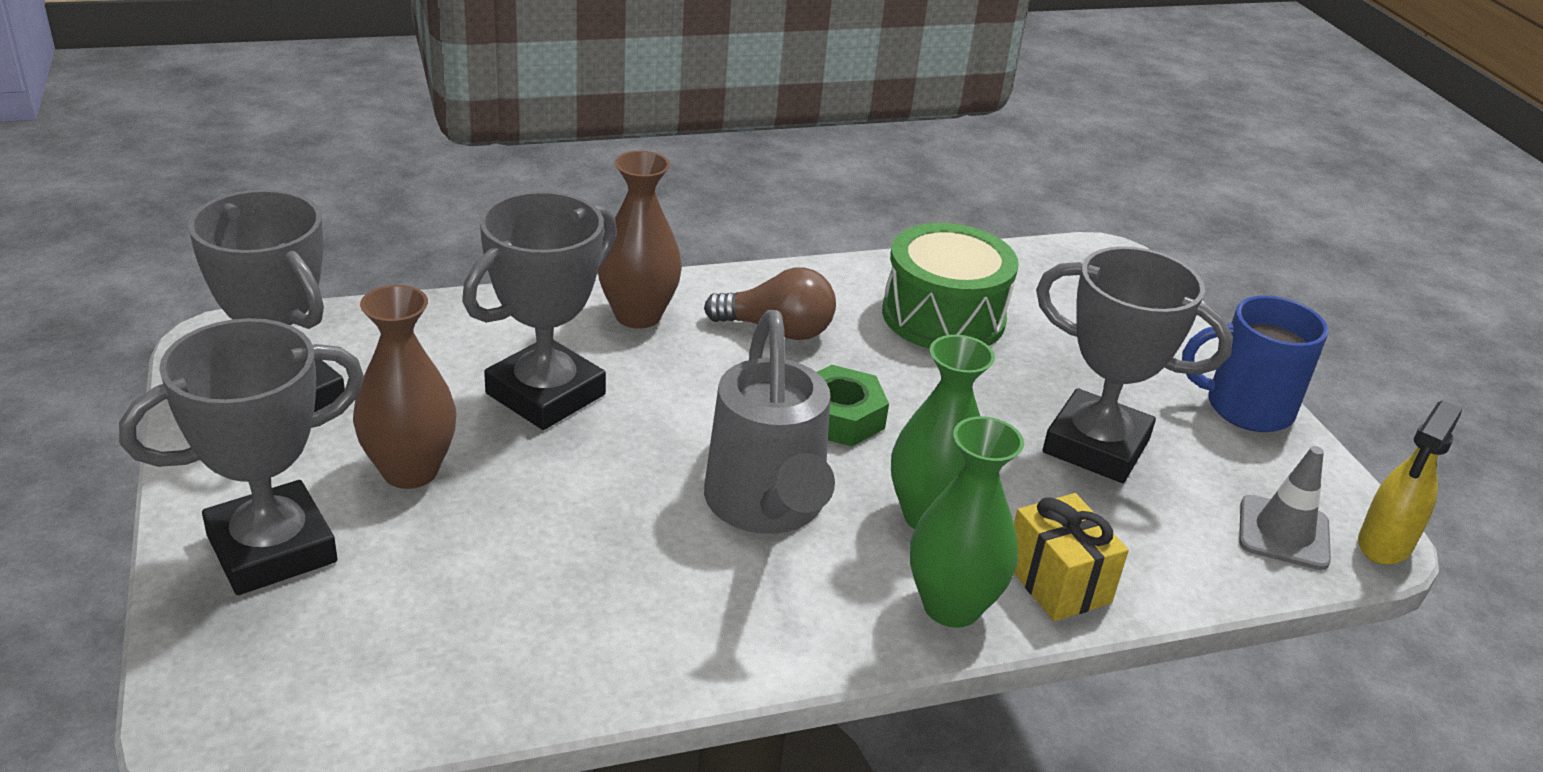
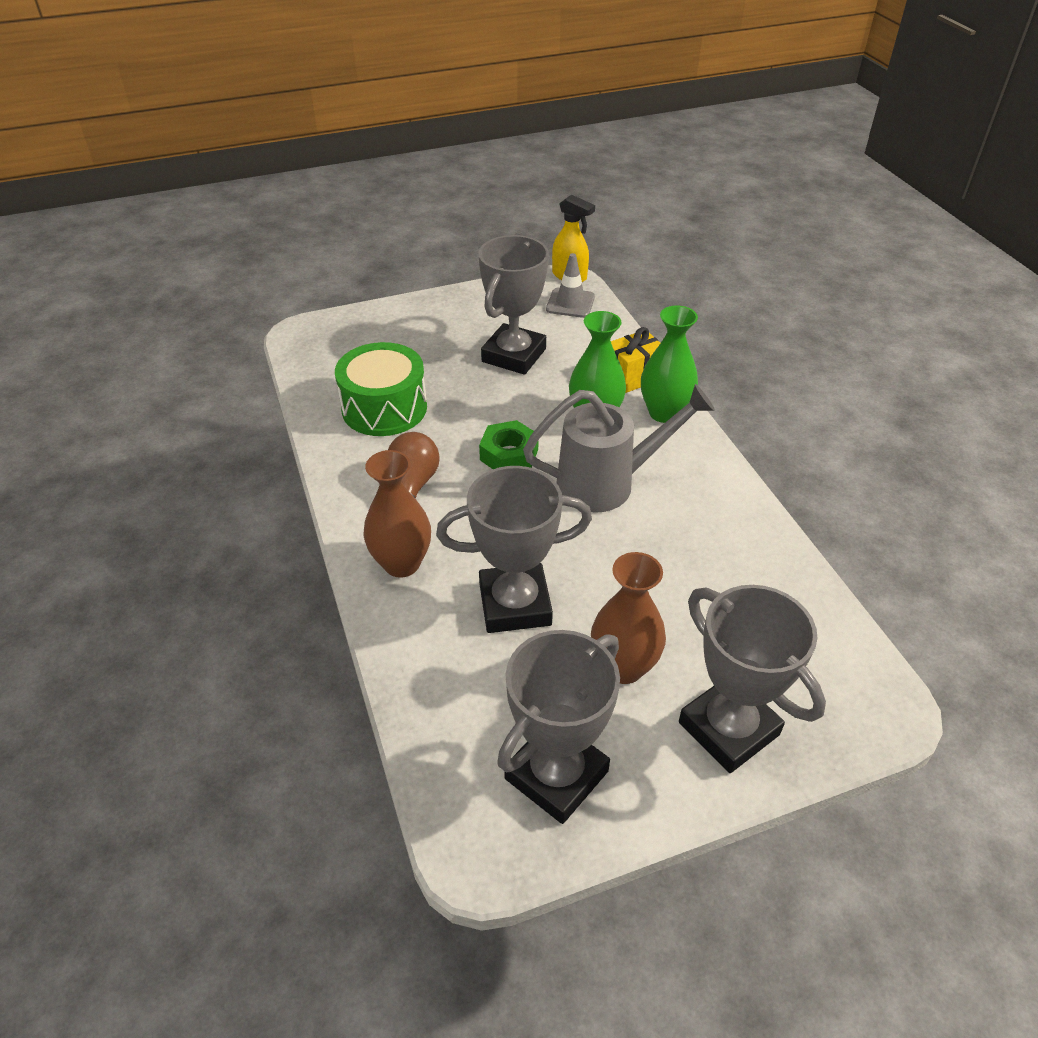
camera: 90 degrees left, 10 degrees up
(545, 394) = (515, 604): grey trophy -> grey trophy turned 45 degrees counterclockwise
(1245, 408) = (465, 301): blue mug -> none

